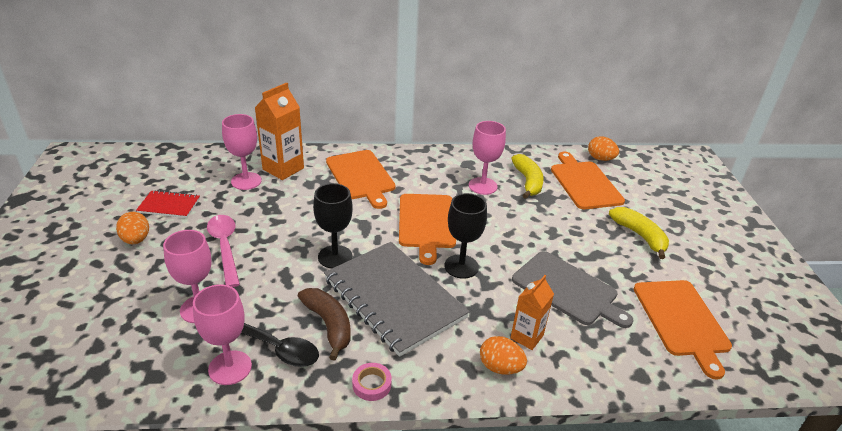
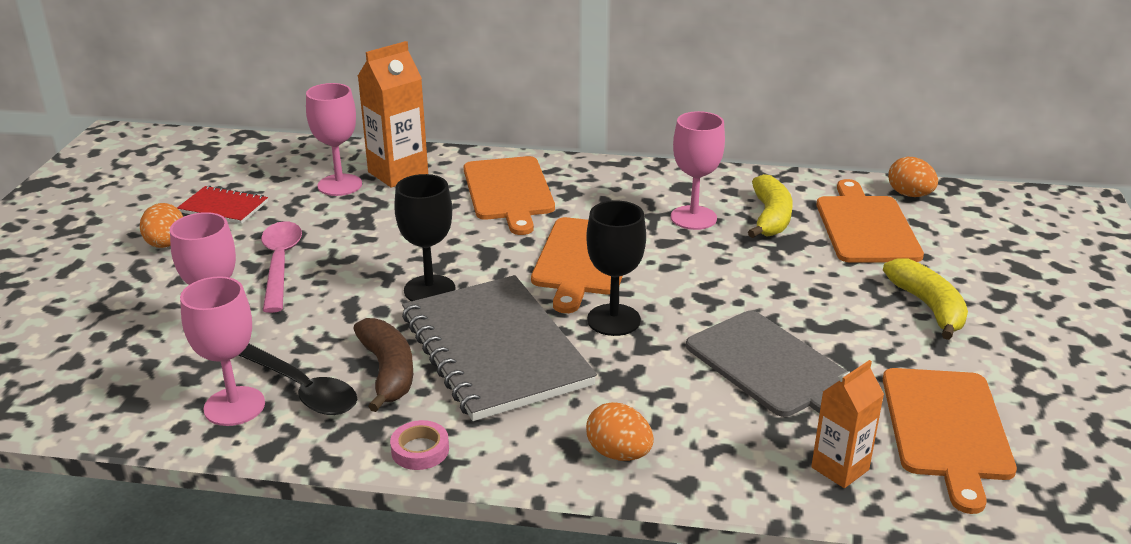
camera: 15 degrees right, 5 degrees down
(527, 337) = (677, 420): orange carton -> orange carton (840, 468)

